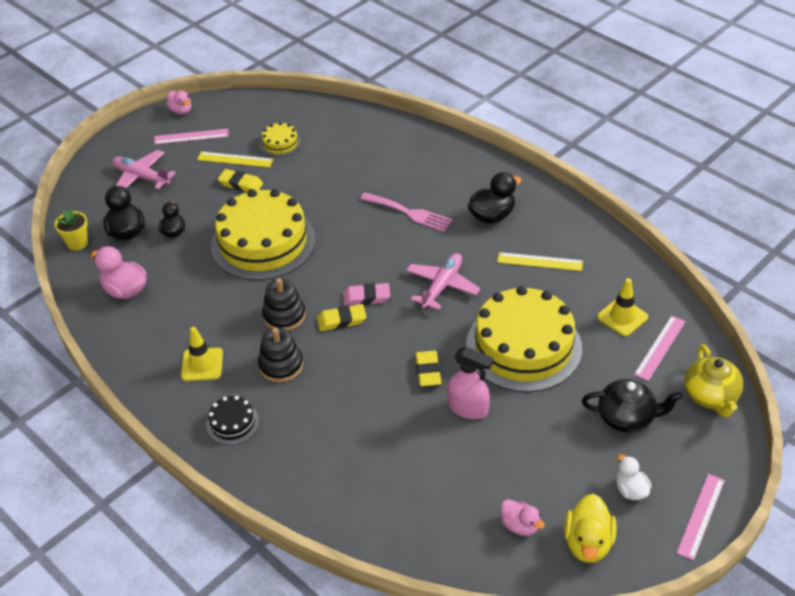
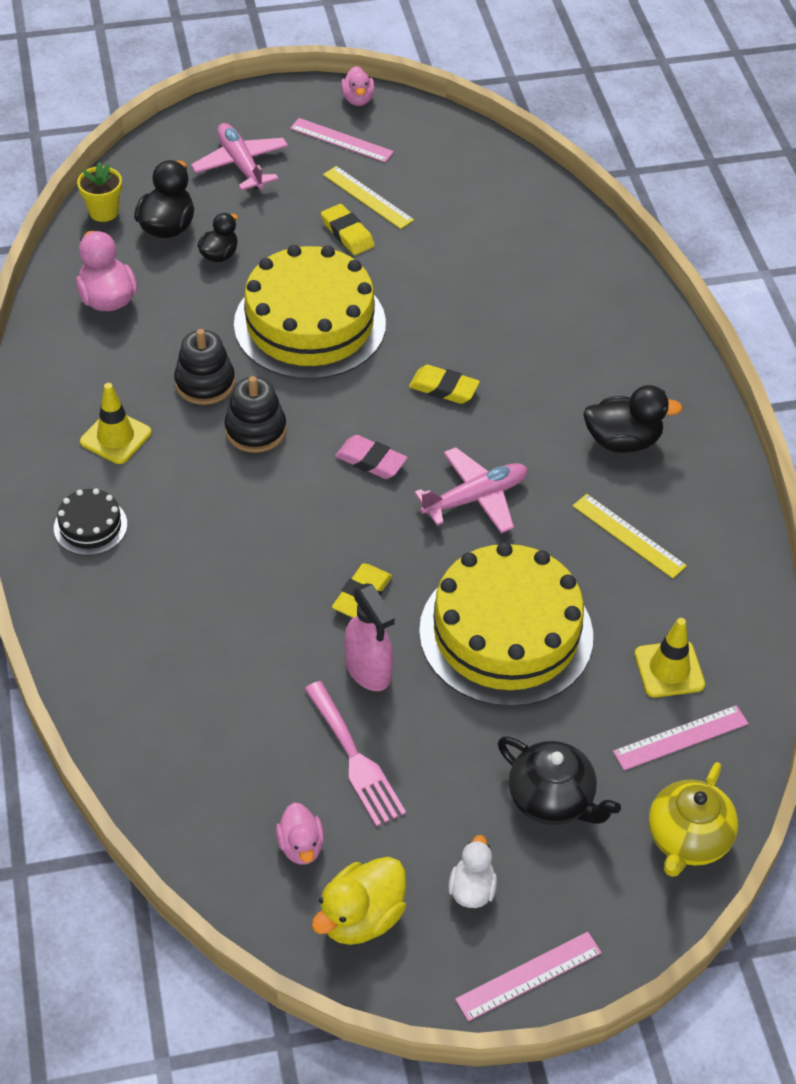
camera: 30 degrees right, 5 degrees up
(280, 144) = (440, 204): yellow cake -> none
(281, 365) = (200, 489): black stacking toy -> black stacking toy (205, 383)
(341, 320) = (316, 473): yellow eraser -> yellow eraser (443, 388)
(409, 213) = (520, 380): pink fork -> pink fork (355, 759)

